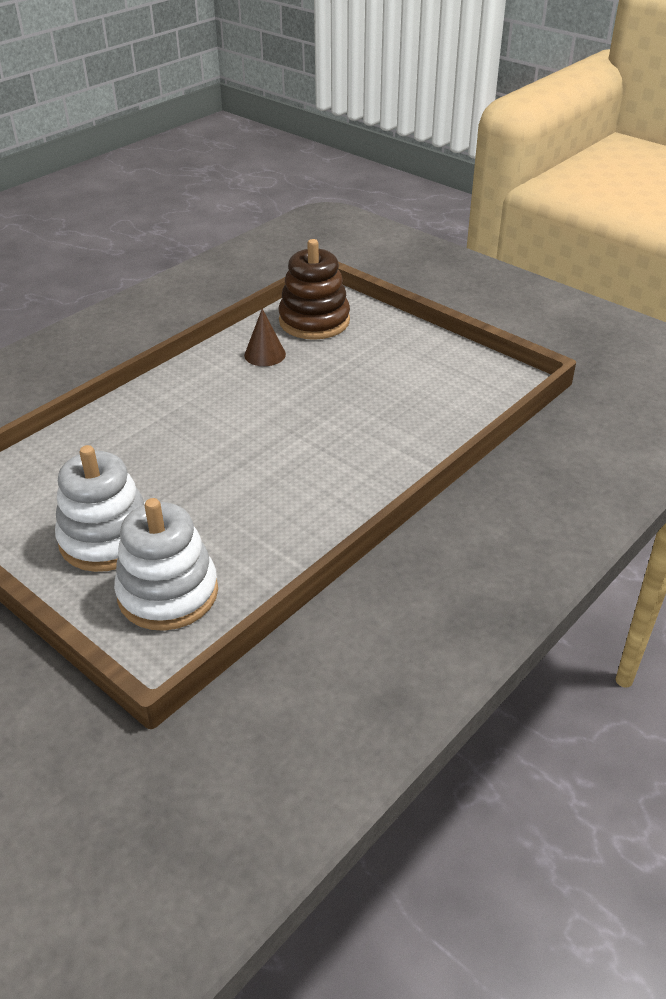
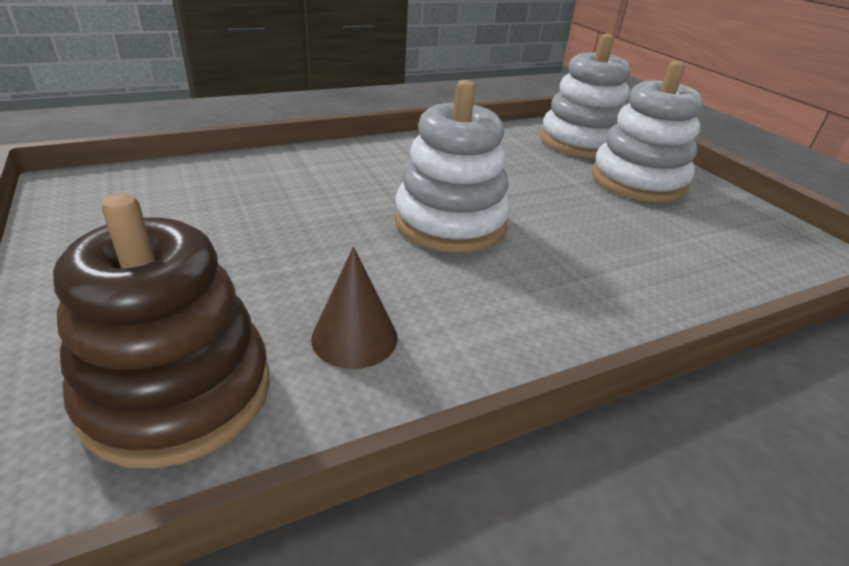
camera: 160 degrees left, 5 degrees down
(255, 432) = (450, 222): none -> white stacking toy

